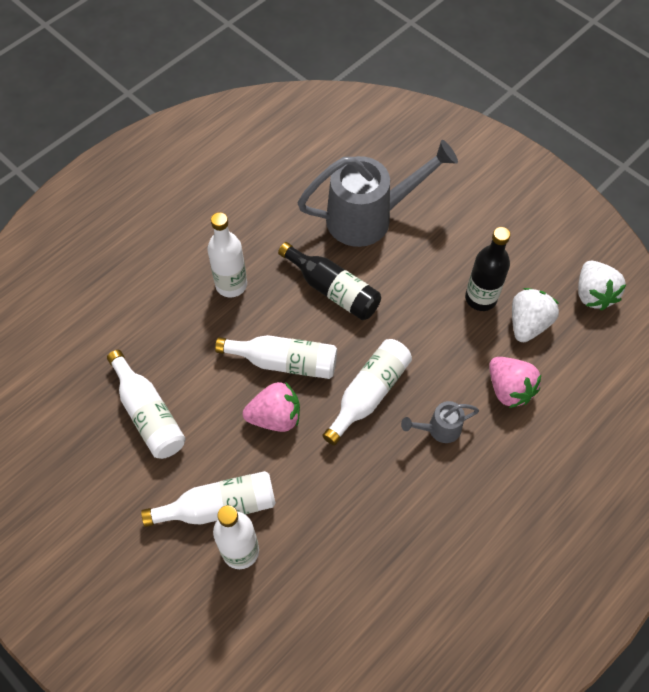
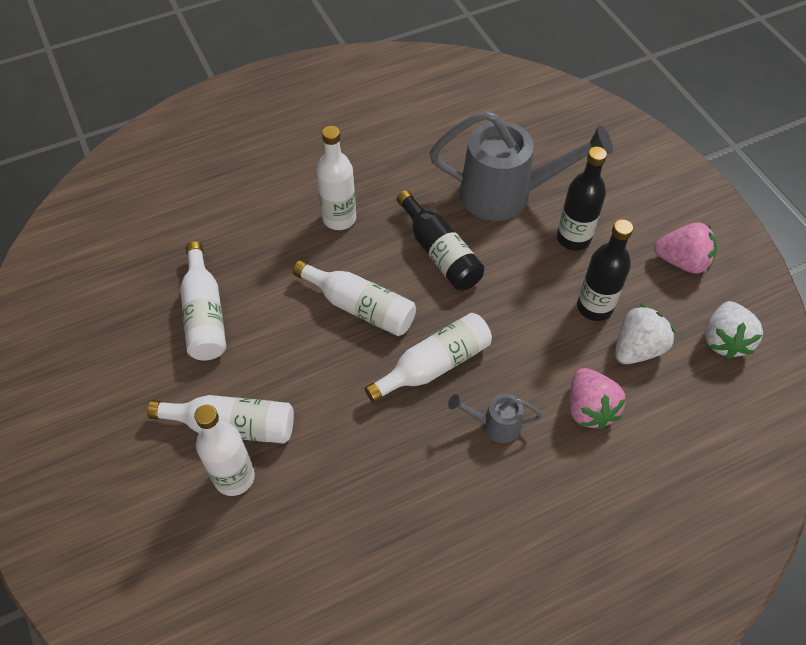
camera: 20 degrees right, 5 degrees down
(275, 417) = (327, 357): pink strawberry -> pink strawberry (682, 261)
(440, 241) = (573, 238): none -> black bottle

